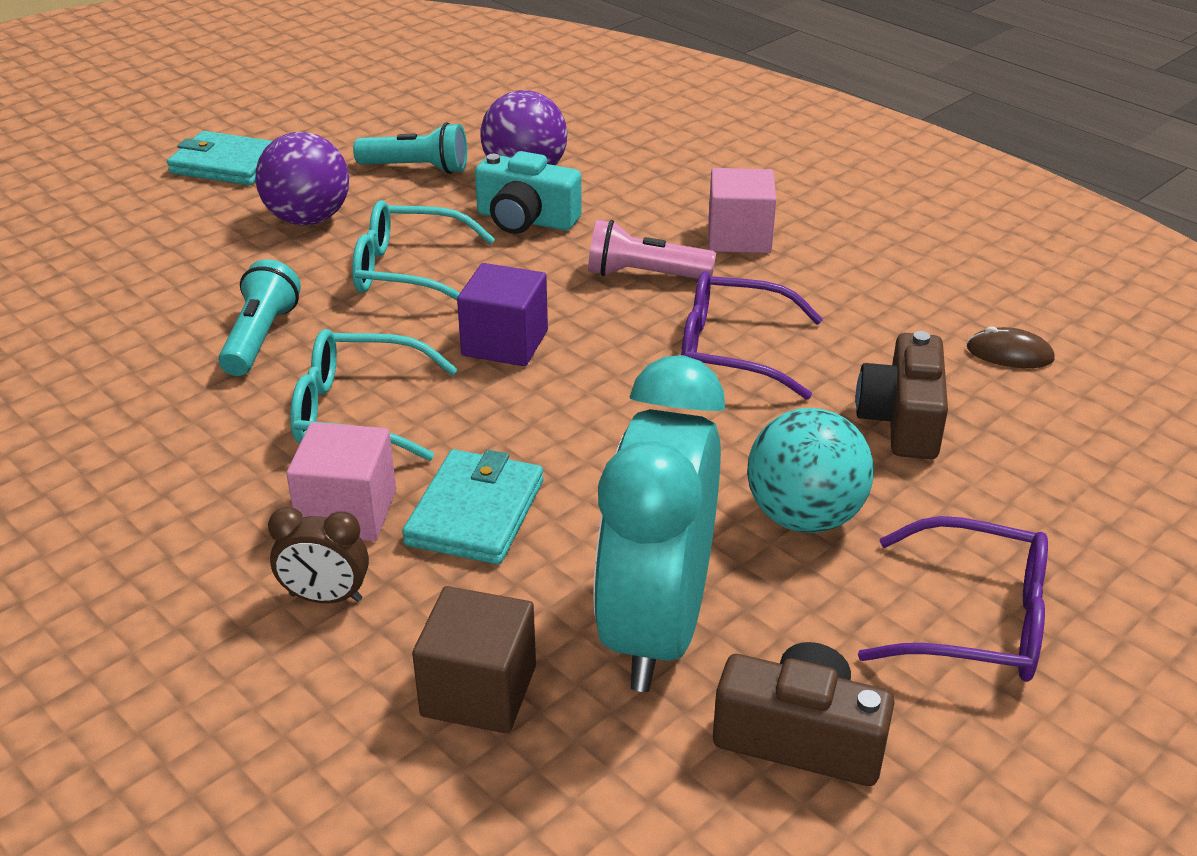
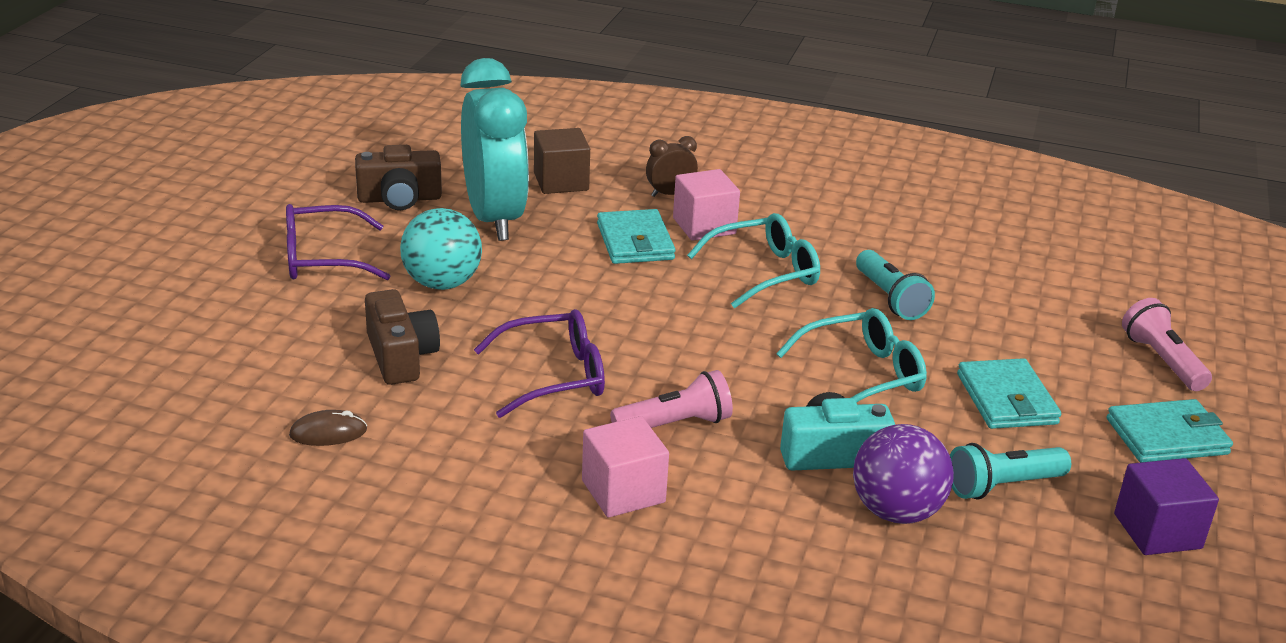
camera: 150 degrees right, 5 degrees down
(110, 212) = (1162, 361): none -> pink flashlight
(308, 219) = (1006, 399): purple ball -> turquoise wallet
(505, 343) = (724, 338): purple cube -> purple cube (1157, 531)

